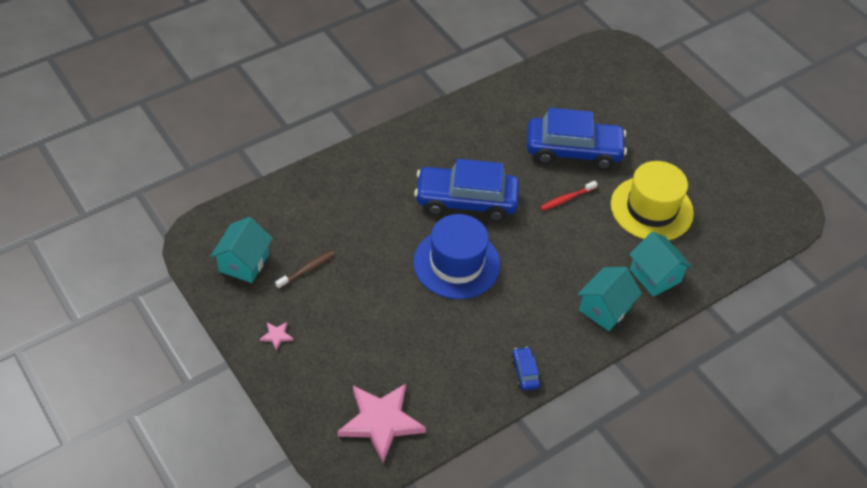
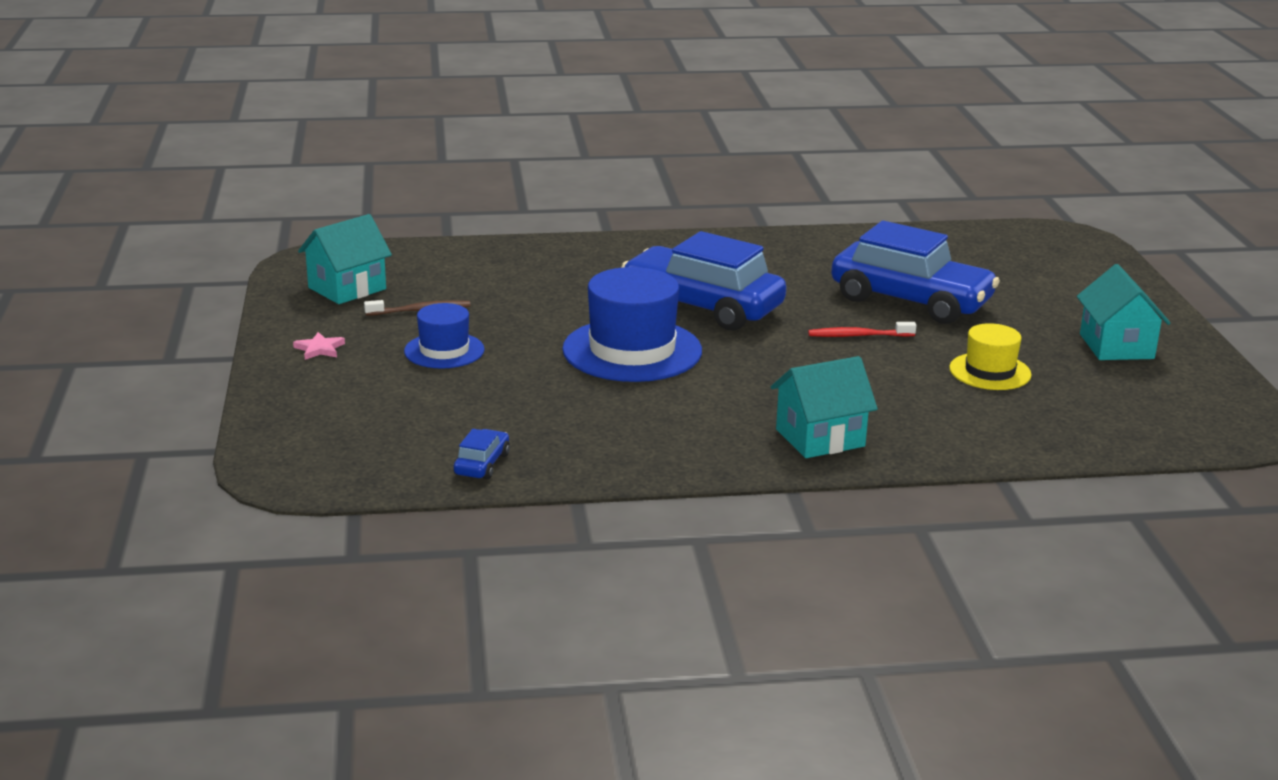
camera: 30 degrees right, 25 degrees down
(351, 307) = (444, 351): none -> blue hat
(381, 421) = (372, 448): pink star -> none
(525, 372) = (631, 461): blue car -> blue car (482, 464)
(651, 209) = (990, 372): yellow hat -> yellow hat, size x0.57
(655, 276) = (935, 429): turquoise house -> turquoise house (1116, 346)

